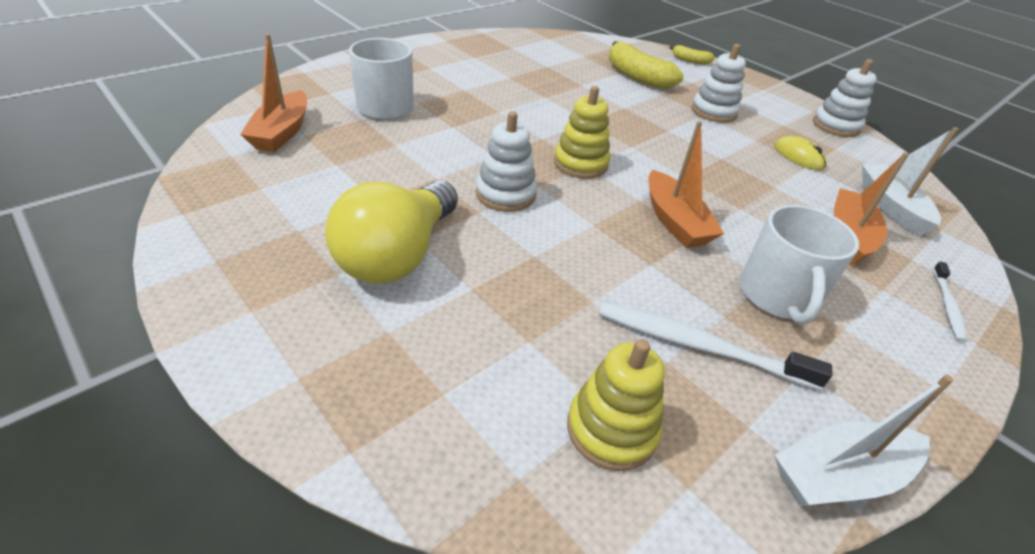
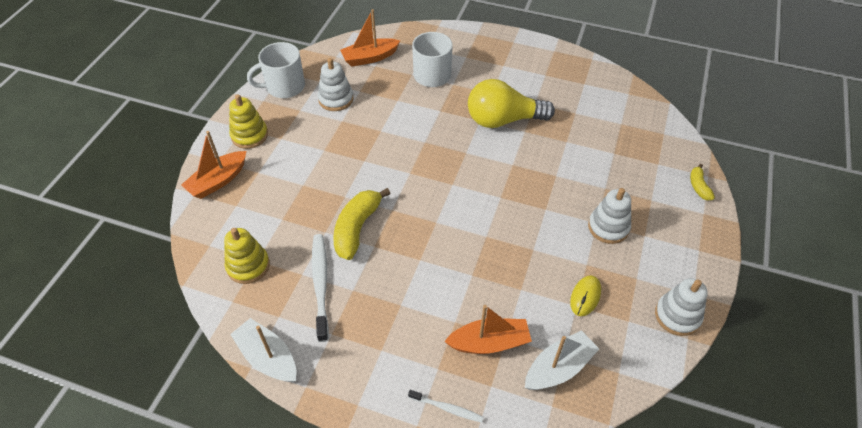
camera: 65 degrees right, 10 degrees up
(397, 255) = (307, 149): yellow light bulb -> yellow light bulb (503, 120)
(505, 194) = (389, 163): white stacking toy -> white stacking toy (336, 99)
(580, 164) = (452, 181): yellow stacking toy -> yellow stacking toy (249, 135)
(637, 77) = (619, 165): yellow banana -> yellow banana (357, 228)
(675, 221) = (426, 245): orange boat -> orange boat (218, 181)
(777, 295) = (388, 311): white mug -> white mug (284, 87)
(947, 305) = (447, 408): white toothbrush -> white toothbrush turned 150 degrees counterclockwise

